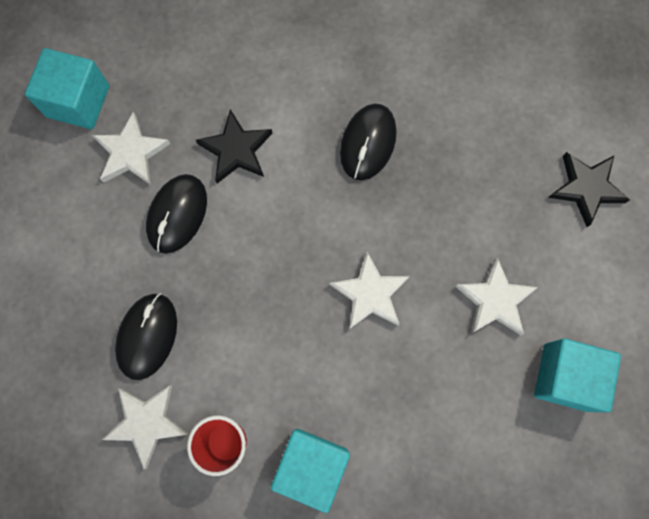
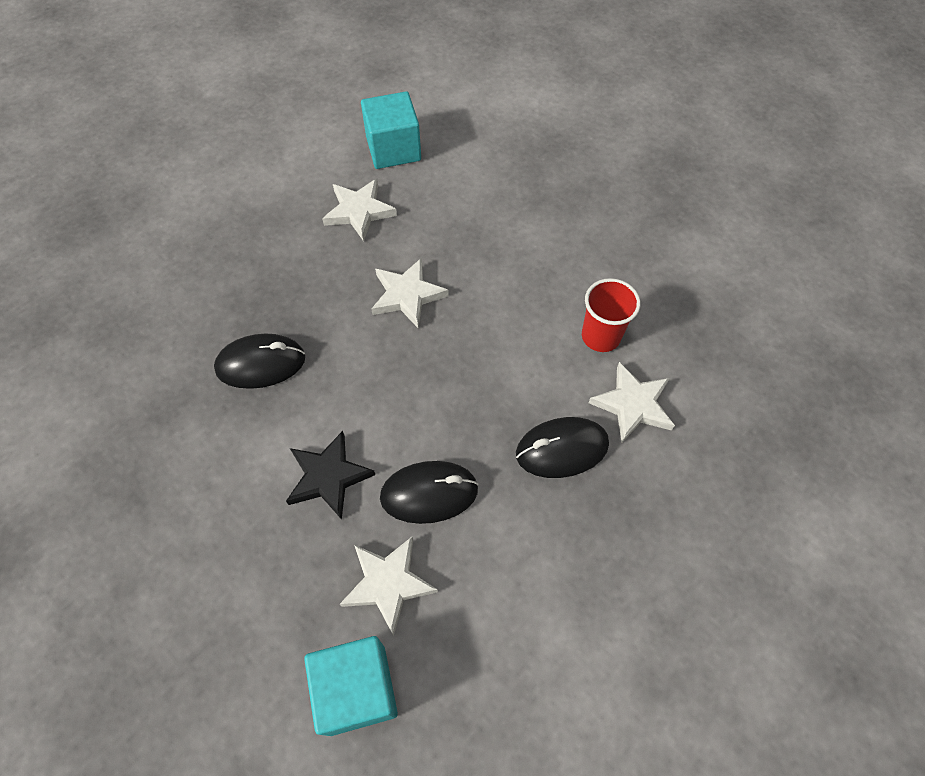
camera: 120 degrees left, 15 degrees down
(311, 466) = (573, 270): turquoise cube -> none
(586, 188) = (224, 191): black star -> none

